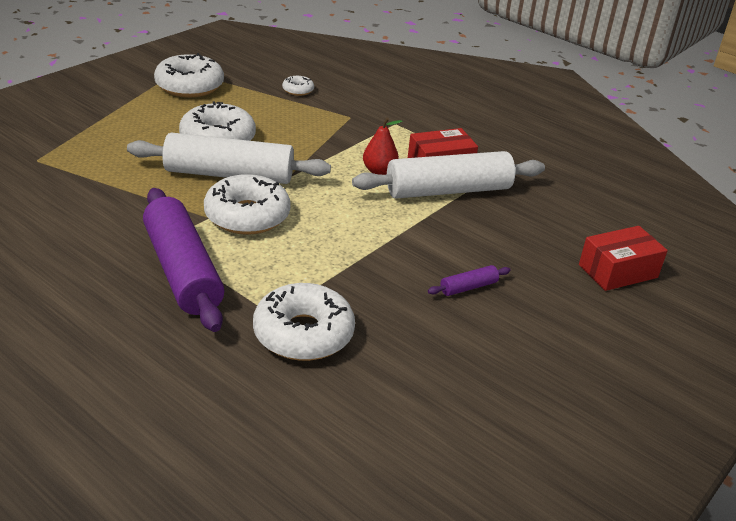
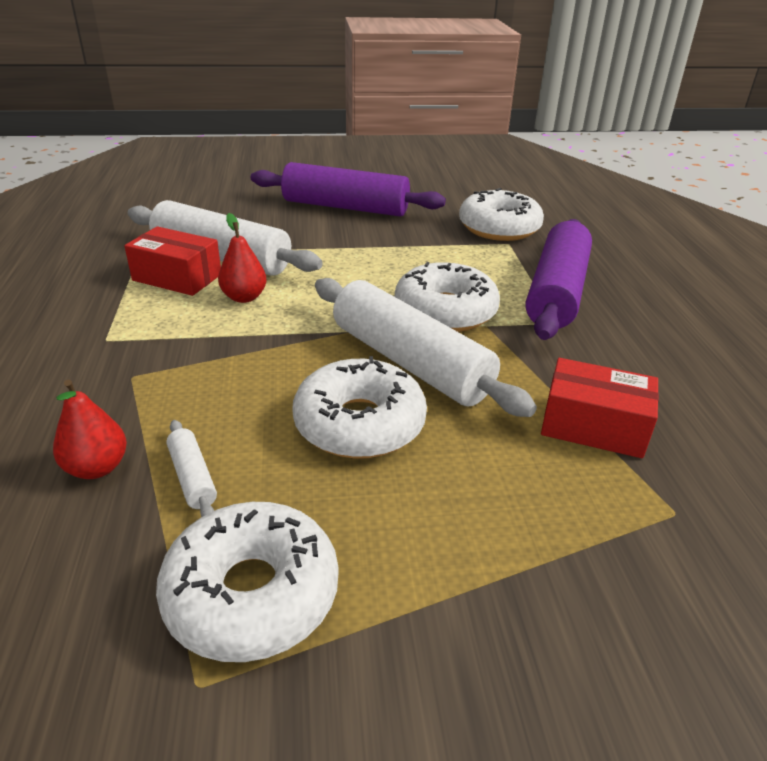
camera: 135 degrees left, 0 degrees up
(258, 100) = (192, 477): none -> white rolling pin
(298, 90) = (97, 468): white donut -> red pear
(468, 287) = (345, 207): purple rolling pin -> purple rolling pin, size x2.43
(618, 271) = (232, 180): red box -> red box (593, 426)

